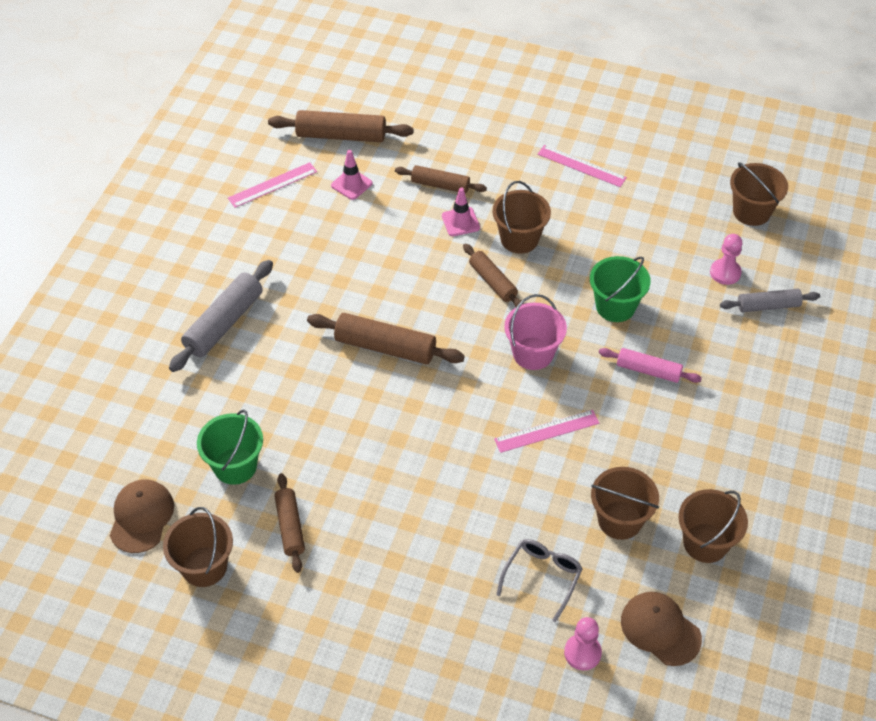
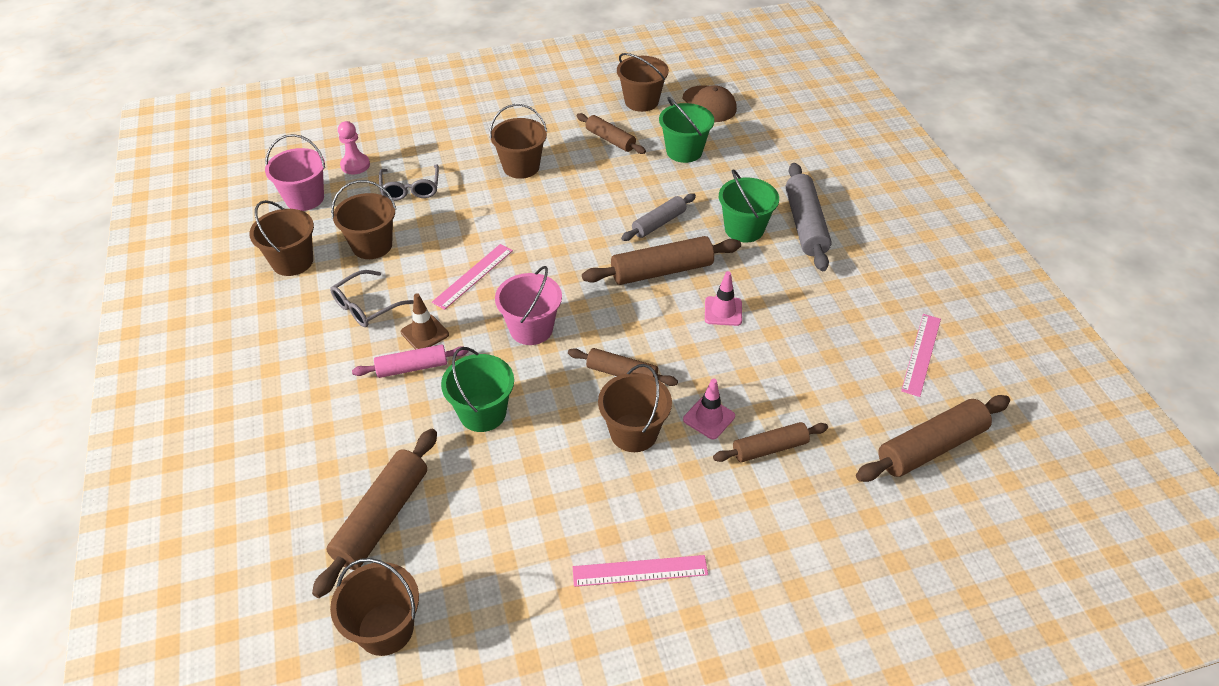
camera: 145 degrees right, 5 degrees down
(277, 348) = (744, 229): none -> green bucket
(351, 184) = (854, 397): pink traffic cone -> pink traffic cone (723, 311)
(410, 542) = (521, 167): none -> brown bucket
(621, 396) = (424, 333): none -> brown traffic cone
(658, 450) = (366, 306): none -> grey glasses
(660, 629) = (304, 198): brown cap -> pink bucket
(725, 273) = (382, 517): pink pawn -> brown rolling pin
(768, 306) = (314, 502): grey rolling pin -> grey rolling pin (658, 223)

